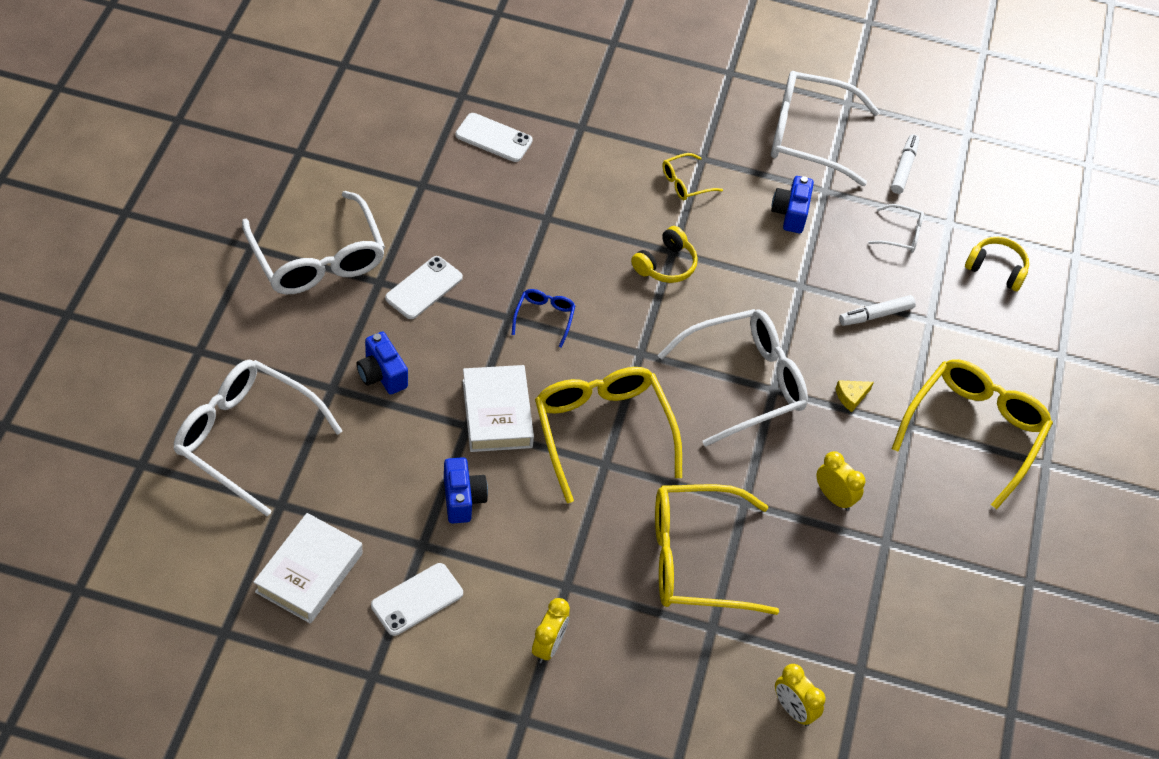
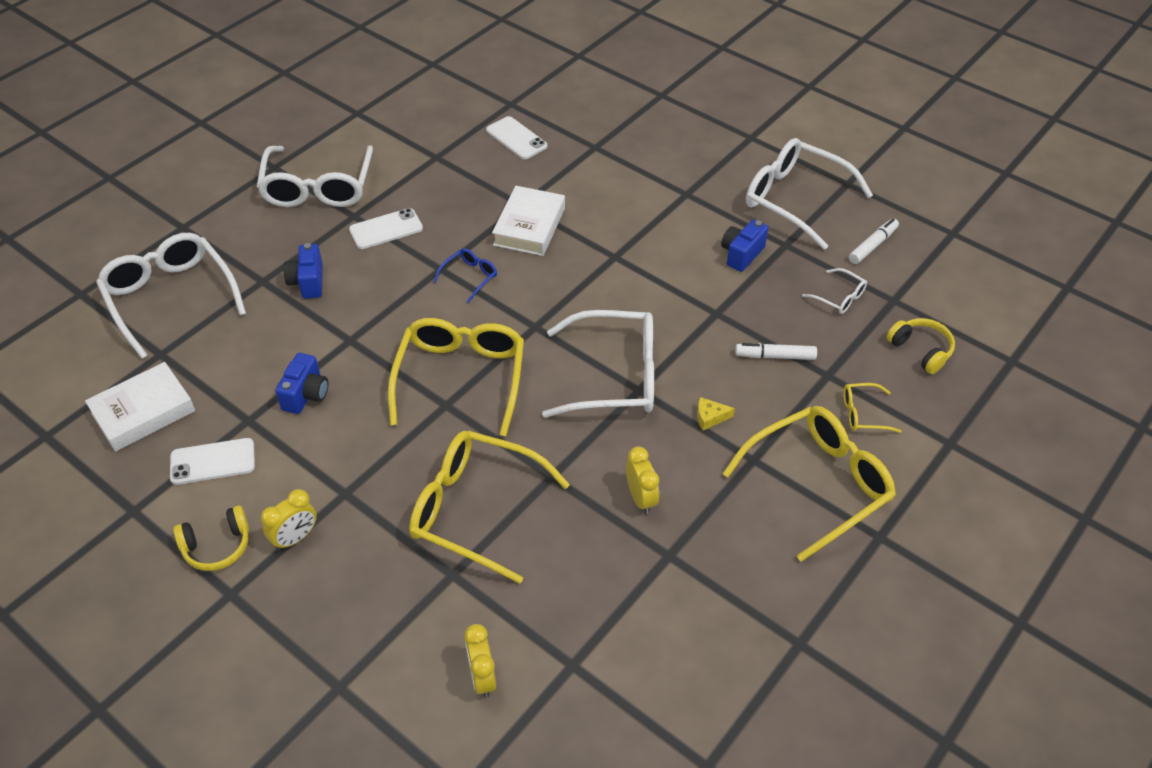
camera: 30 degrees right, 5 degrees down
(497, 413) = (380, 338): white book -> white book (529, 227)
(665, 265) = (602, 265): yellow headphones -> yellow headphones (217, 546)
(685, 183) = (659, 208): yellow glasses -> yellow glasses (863, 414)

